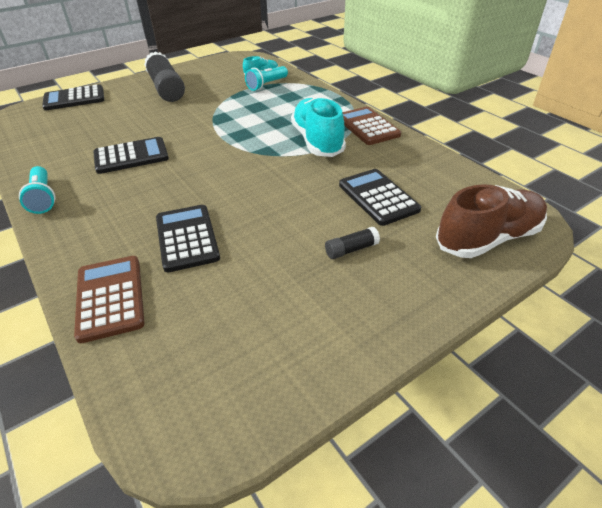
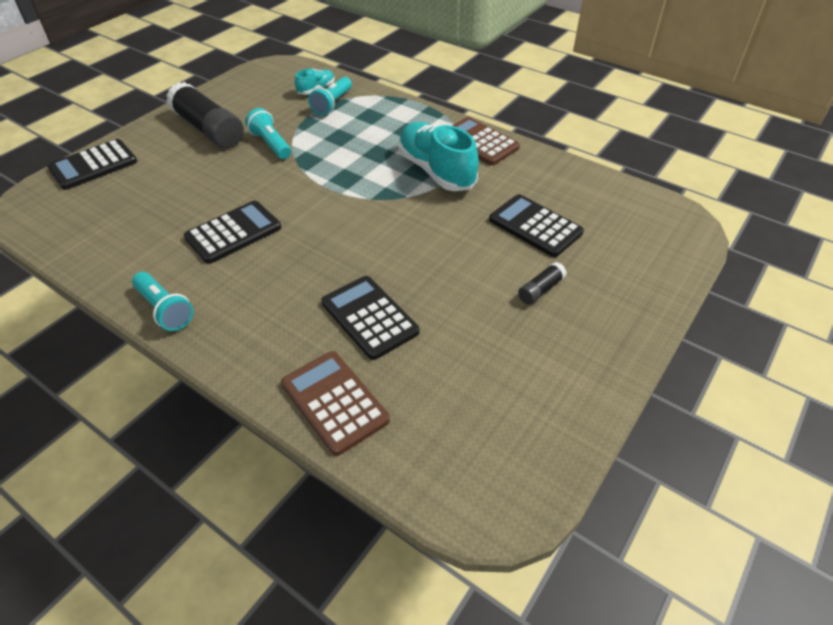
camera: 20 degrees left, 5 degrees up
(202, 104) = (271, 144): none -> turquoise flashlight
(487, 238) = (655, 248): brown shoe -> none

